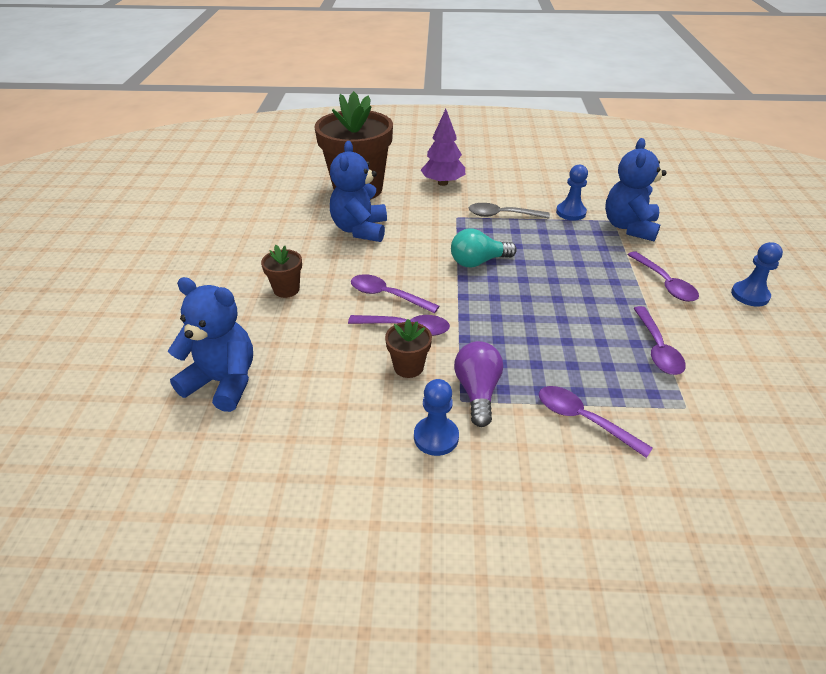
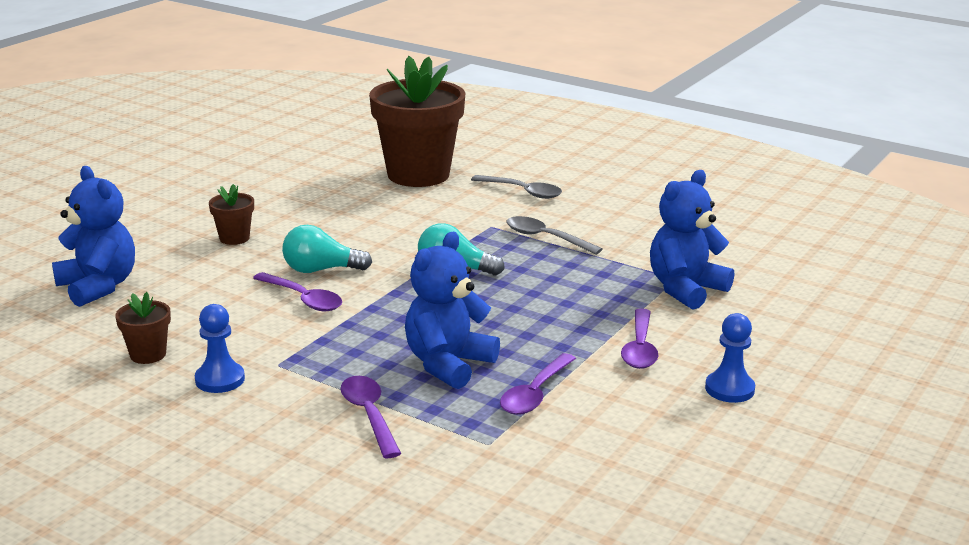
camera: 30 degrees right, 15 degrees down
(360, 230) = (370, 210): blue teddy bear -> blue teddy bear (448, 364)
(387, 296) = (321, 270): purple spoon -> turquoise light bulb
(408, 367) = (264, 327): brown flower pot -> brown flower pot (148, 354)
(443, 183) = (522, 192): purple tree -> grey spoon
(477, 392) = (301, 363): purple light bulb -> none
(571, 212) = (634, 257): blue pawn -> none

